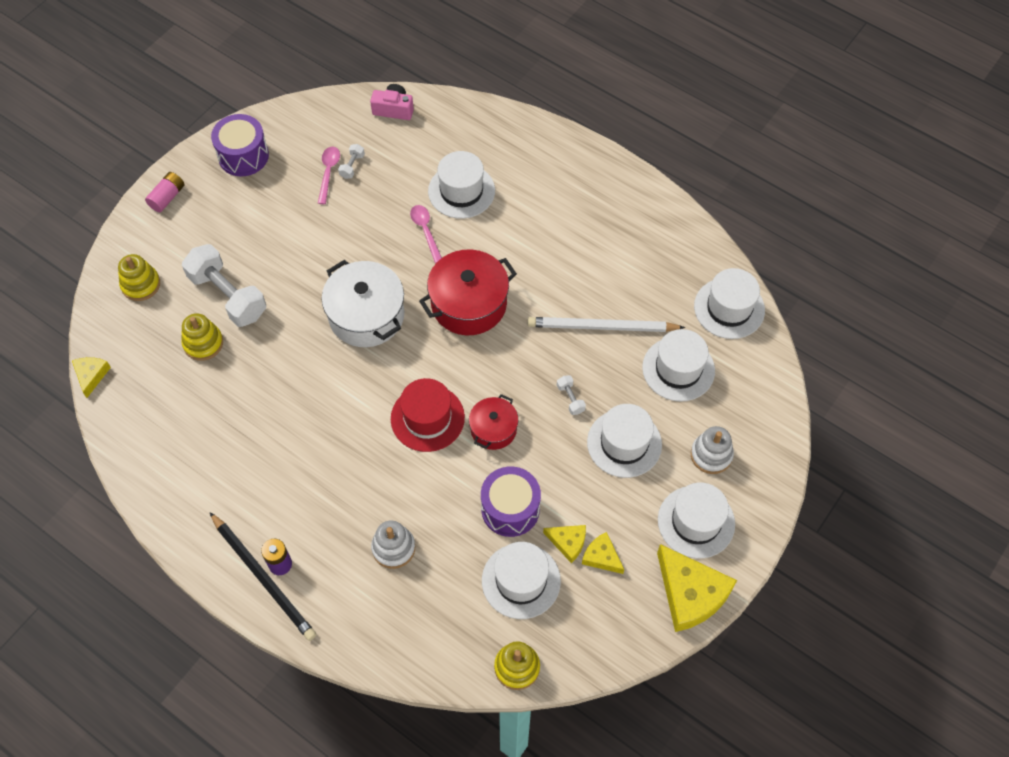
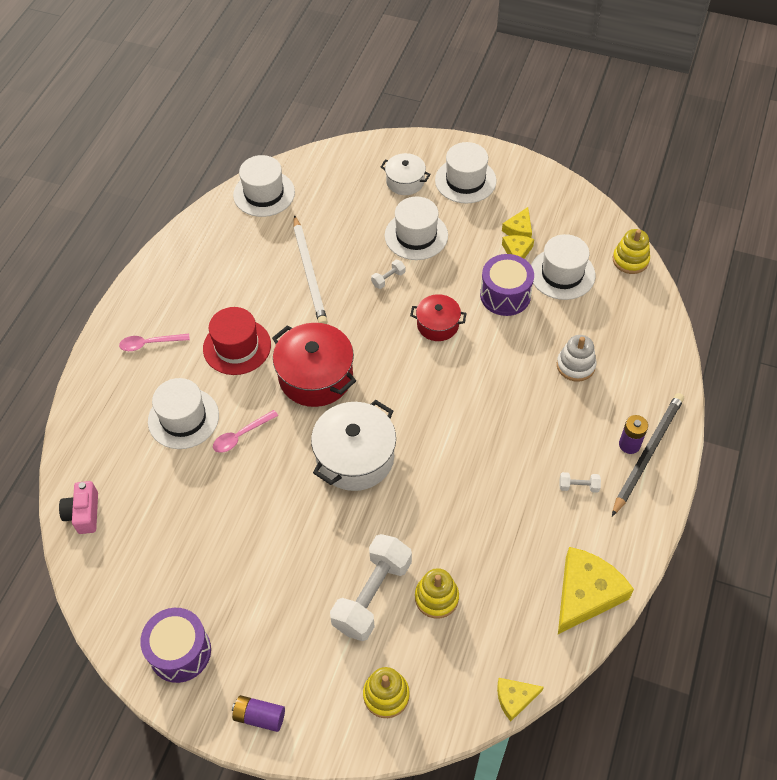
camera: 105 degrees left, 5 degrees down
(167, 197) = (259, 716): pink battery -> purple battery
(328, 172) = (186, 551): pink spoon -> pink spoon (150, 344)
(352, 166) = (172, 530): white dumbbell -> white dumbbell (578, 486)
(427, 418) = (446, 375): red hat -> red hat (237, 346)
(678, 369) = (334, 215): white hat -> none
(690, 593) = (524, 174): yellow cheese -> yellow cheese (586, 593)
(711, 455) = (405, 181): white stacking toy -> white pot

